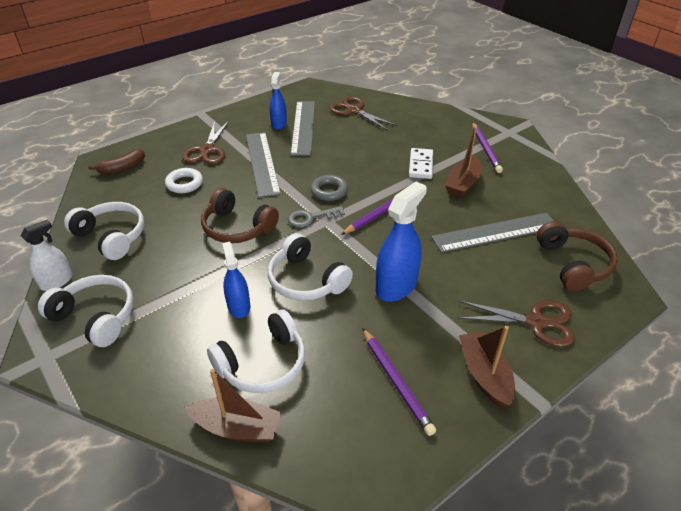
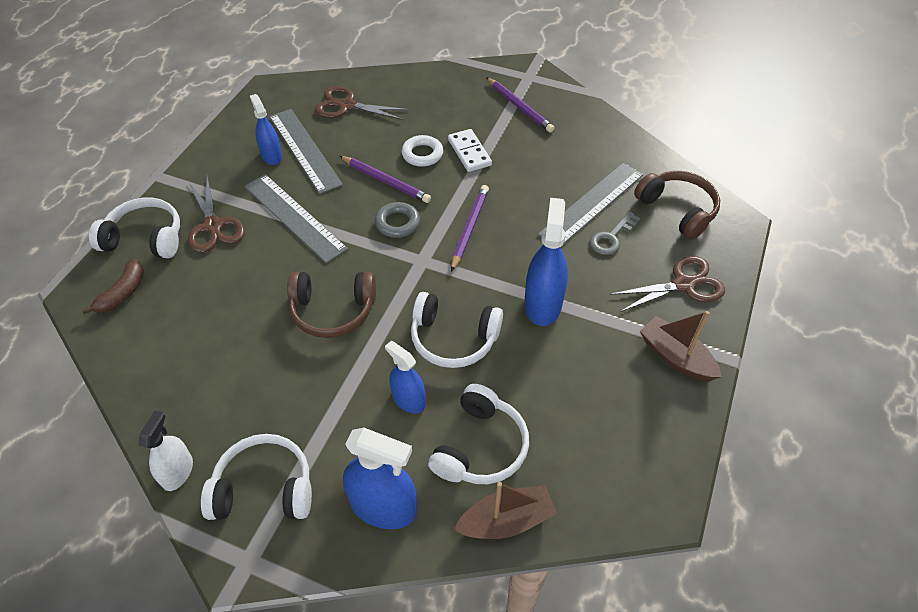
camera: 30 degrees left, 10 degrees up
(112, 236) = (194, 387): white headphones -> white headphones (145, 238)
(159, 369) = (383, 506): none -> blue spray bottle
(184, 184) = (223, 282): white ring -> white ring (422, 154)
(311, 218) = (403, 264): grey key -> grey key (611, 237)
(396, 382) = (610, 401): purple pencil -> purple pencil (386, 181)
(463, 184) = (526, 159): brown boat -> none

